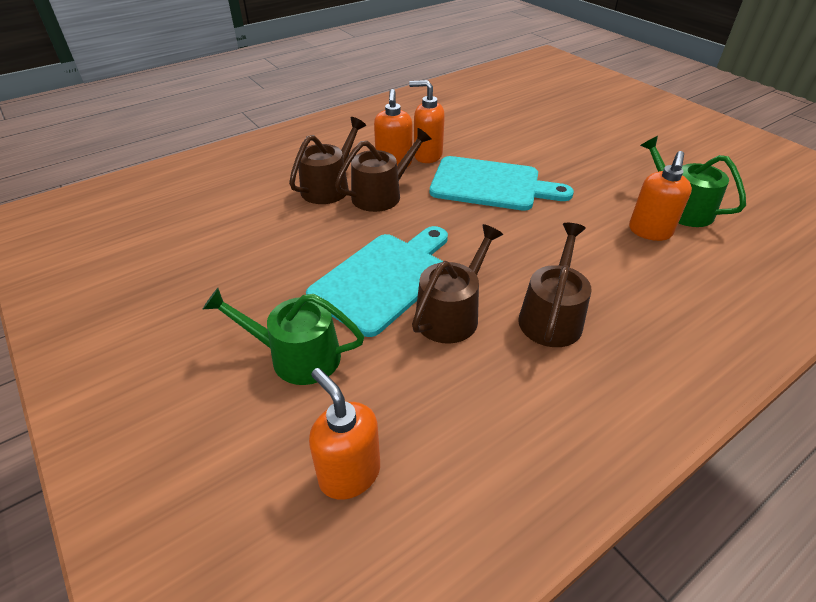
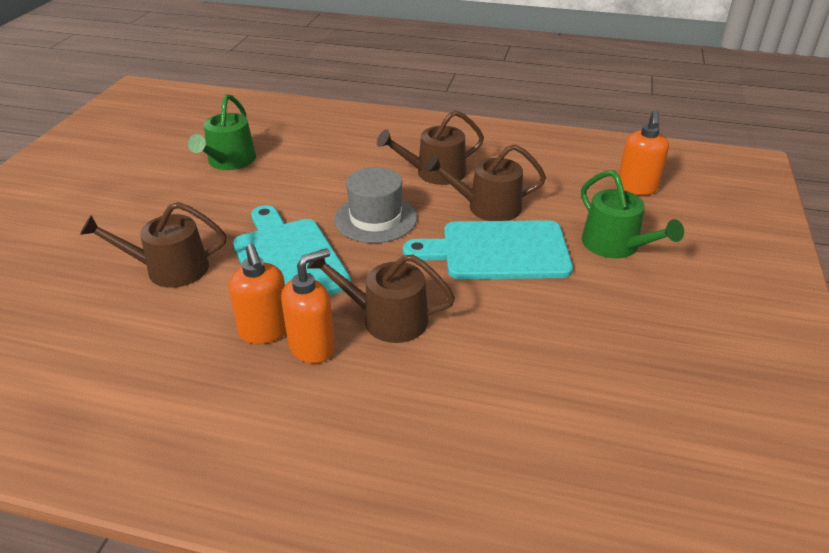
camera: 130 degrees left, 5 degrees down
(329, 187) = (418, 367): brown watering can -> brown watering can (169, 269)
(503, 241) = (375, 219): none -> grey hat
(649, 231) = (282, 165): orange soap dispenser -> none

